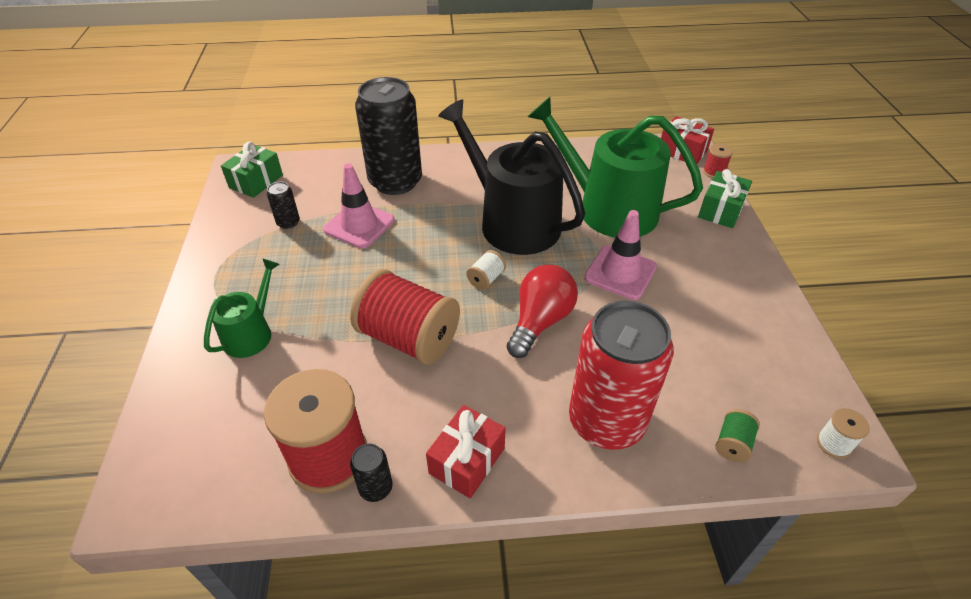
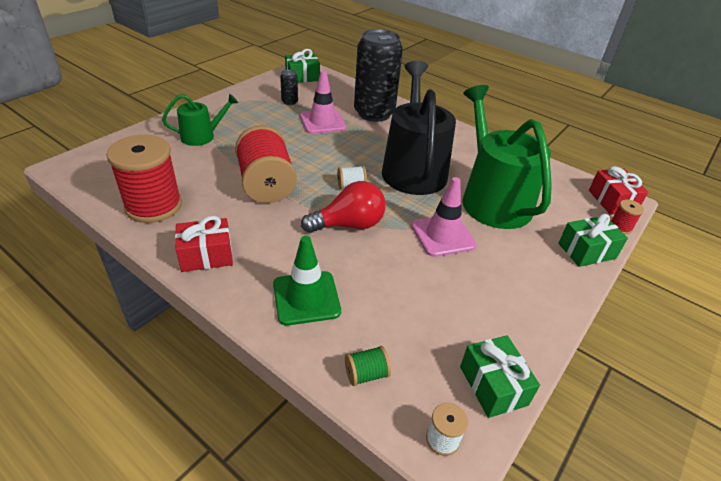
camera: 40 degrees right, 5 degrees down
(376, 488) = (151, 233): black can -> none
(606, 421) = (306, 298): red can -> green traffic cone
(806, 373) = (493, 385): none -> green gift

